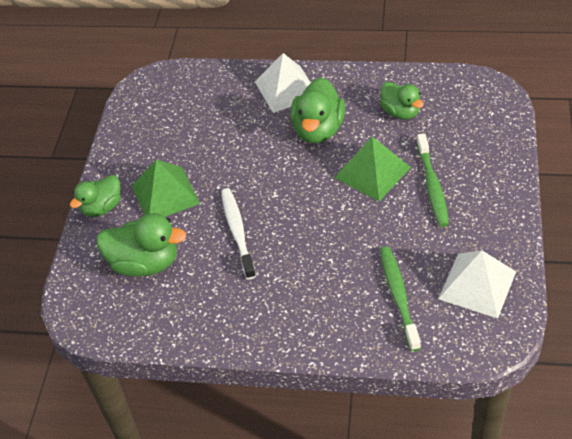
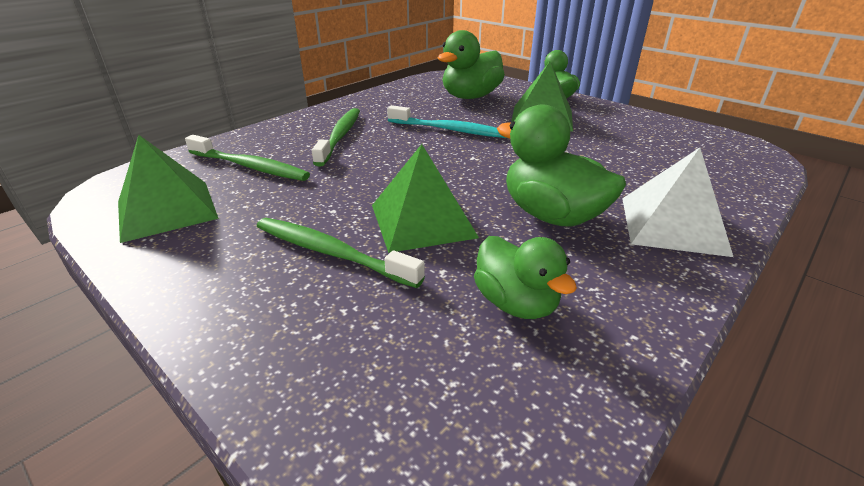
camera: 120 degrees right, 15 degrees down
(237, 232) = (450, 130): white toothbrush -> turquoise toothbrush
(307, 287) = (340, 136): none -> green toothbrush
(400, 112) = (516, 303): green duck -> green duck turned 120 degrees counterclockwise
(477, 285) = (166, 209): white pyramid -> green pyramid

